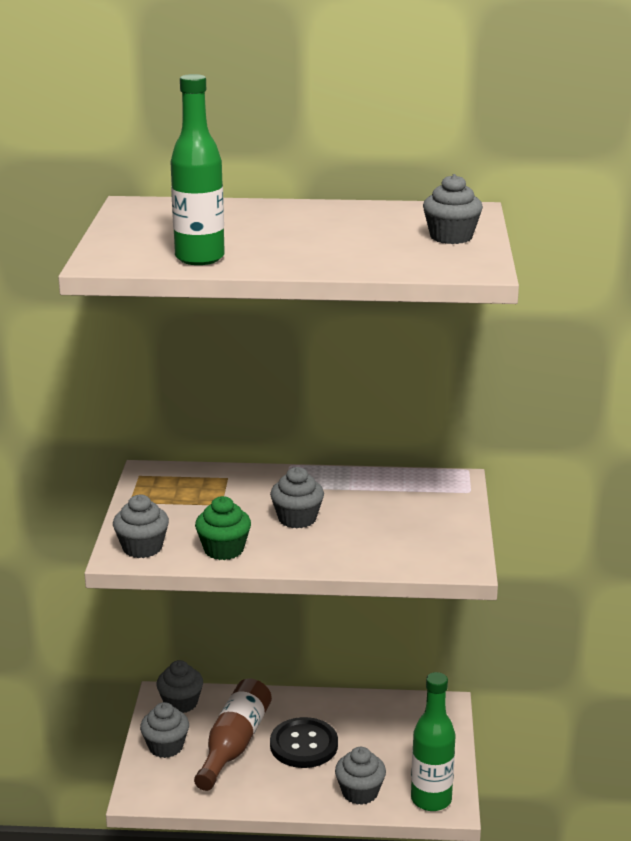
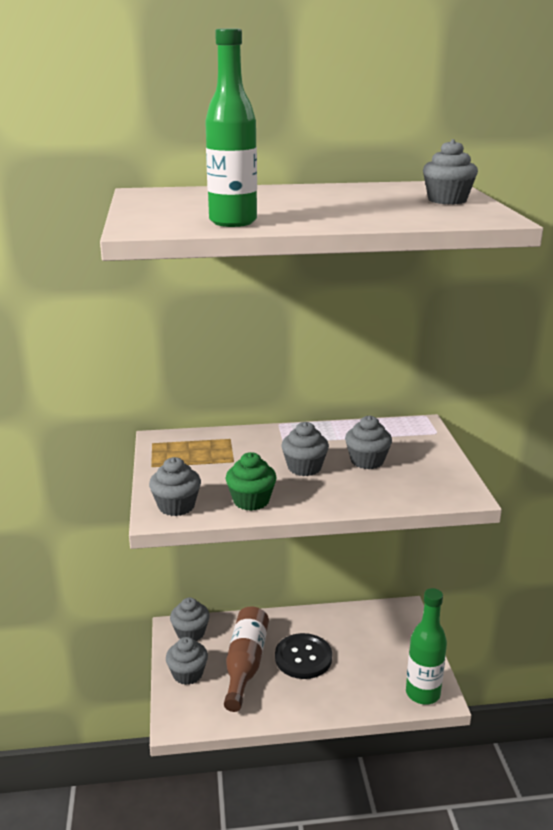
camera: 10 degrees left, 0 degrees up
(360, 792) = (362, 695): grey cupcake -> grey cupcake (367, 461)

